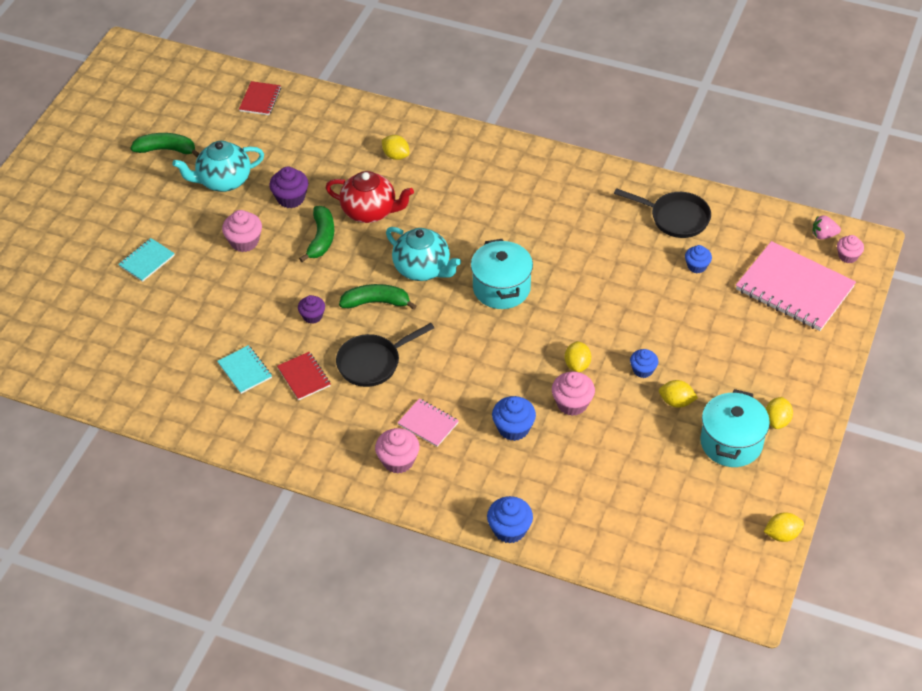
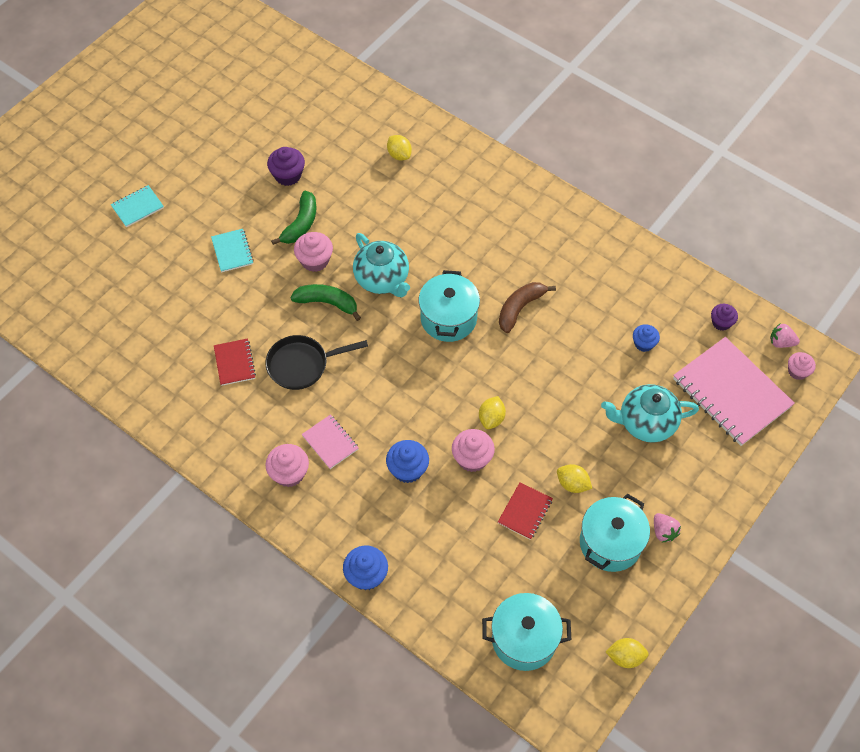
camera: 15 degrees right, 10 degrees up
(166, 150) = (195, 98): green banana -> none
(223, 181) = (234, 143): turquoise teapot -> turquoise teapot (645, 423)
(244, 242) = (230, 209): pink cupcake -> pink cupcake (315, 260)
(245, 370) = (184, 342): turquoise notebook -> turquoise notebook (232, 251)
(260, 99) = (296, 67): red notebook -> red notebook (525, 511)
(312, 316) = (264, 302): purple cupcake -> purple cupcake (721, 322)
(370, 212) = (355, 207): red teapot -> none
(567, 263) = (520, 308): none -> brown banana
(643, 370) = (552, 441): blue cupcake -> none
(675, 218) = (641, 286): black pan -> none
(682, 545) = (524, 639): none -> turquoise pot
(777, 421) = (663, 532): yellow lemon -> pink strawberry

